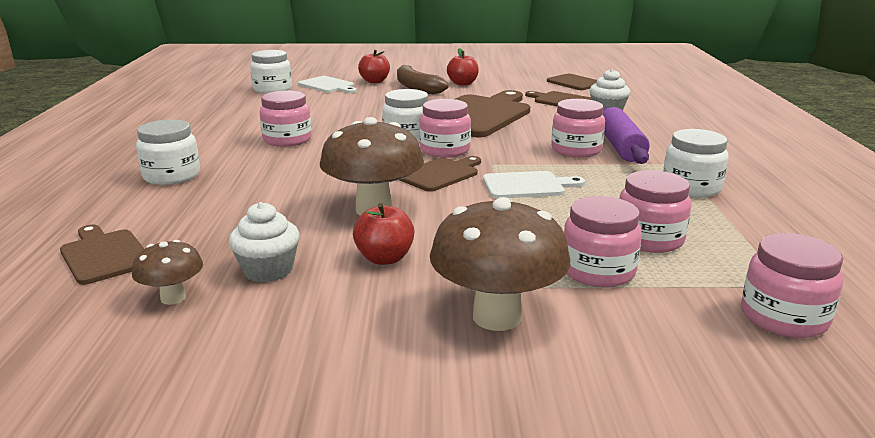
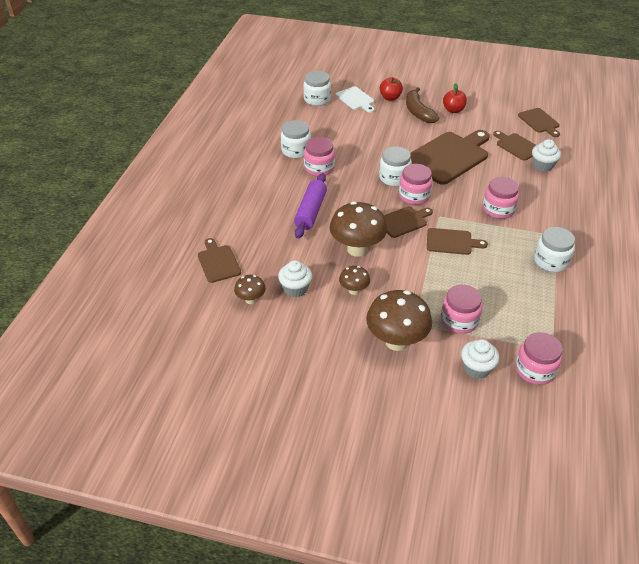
camera: 15 degrees right, 20 degrees up
(172, 176) = (250, 197): white jar -> white jar (296, 151)
(384, 258) = (354, 290): red apple -> brown mushroom
(527, 186) = (451, 242): white cutting board -> brown cutting board
(621, 147) = (529, 211): purple rolling pin -> purple rolling pin (311, 212)
(649, 239) = (499, 302): pink jar -> none
(676, 332) = (476, 368): none -> white cupcake

